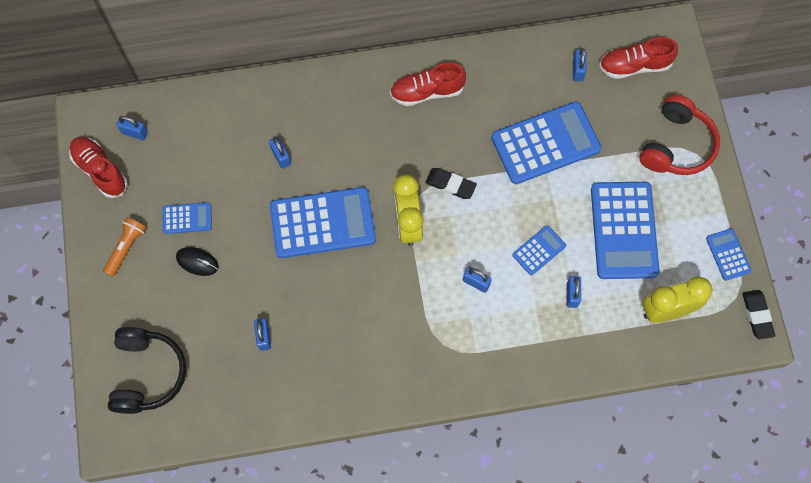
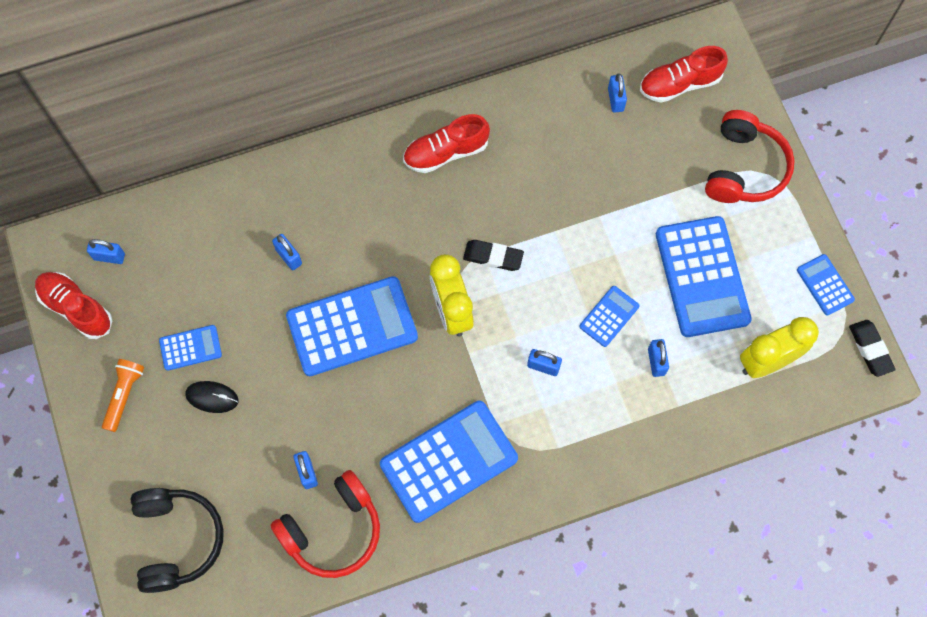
camera: 10 degrees left, 0 degrees up
(276, 388) = (333, 530): none -> red headphones
(545, 143) = (594, 190): blue calculator -> blue calculator (448, 461)

